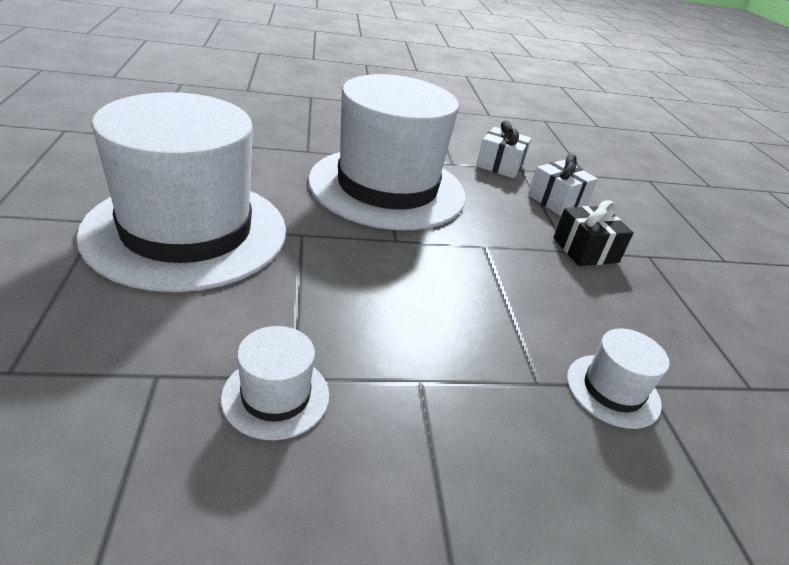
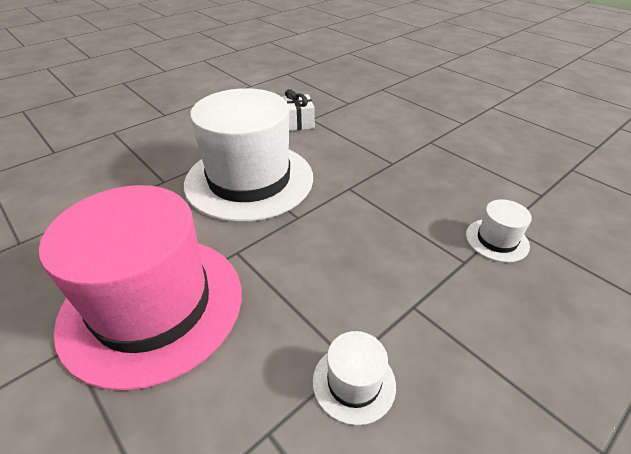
camera: 30 degrees left, 5 degrees up
(187, 231) = (153, 305): white hat -> pink hat
(556, 201) = (352, 131): white gift -> none
(585, 250) = (399, 157): black gift -> none

